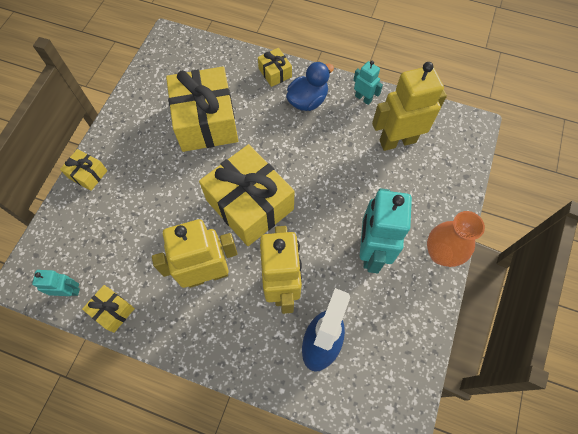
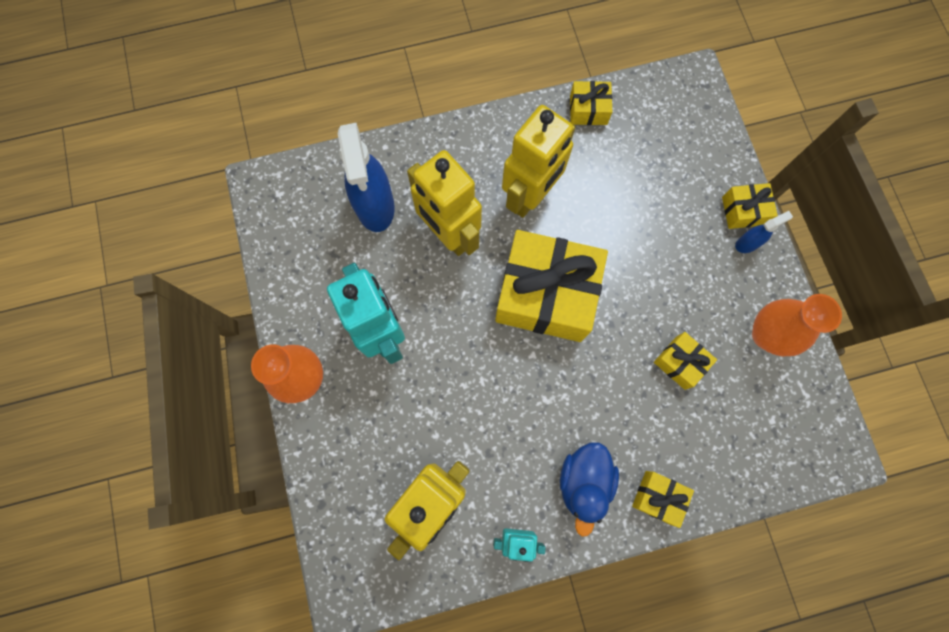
camera: 145 degrees right, 10 degrees up
(69, 291) = (643, 99): turquoise robot -> none
(106, 155) = (747, 243): none -> blue spray bottle
(147, 105) = (767, 335): none -> orange vase
(206, 121) = (680, 362): yellow gift -> yellow gift, size x0.45

